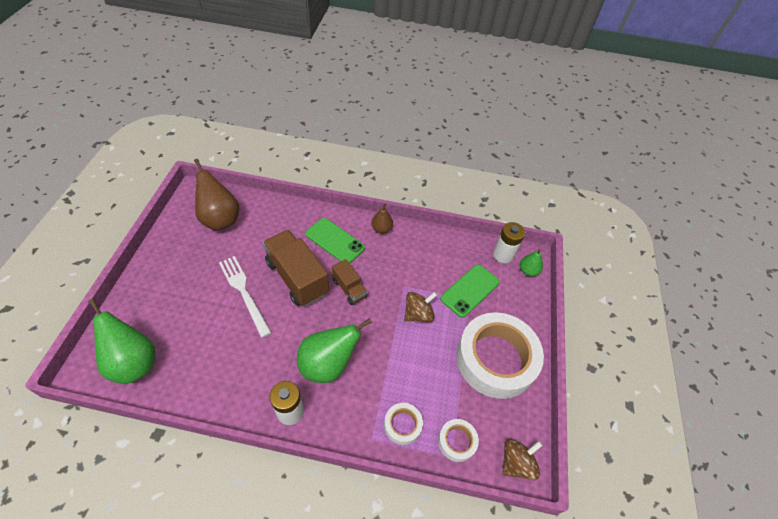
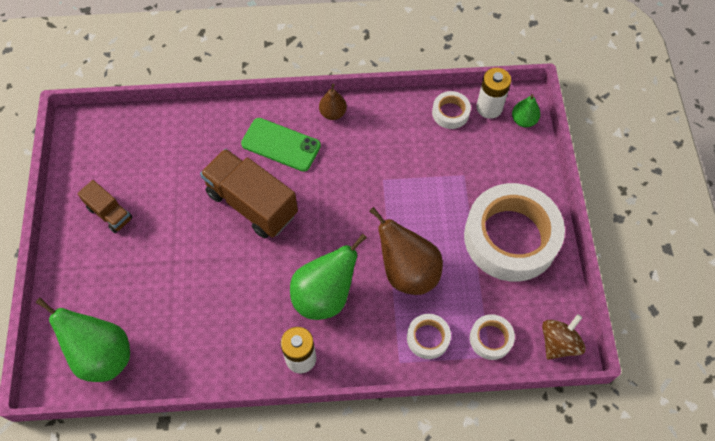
camera: 10 degrees left, 10 degrees up
(220, 219) = (128, 154): brown pear -> brown pear (407, 271)
(244, 292) = (195, 239): white fork -> none
(349, 289) = (319, 200): brown truck -> brown truck (110, 213)
(418, 314) = (409, 209): brown spinning top -> none
(470, 290) = (461, 164): green phone -> none
(471, 251) = (450, 113): none -> white tape

